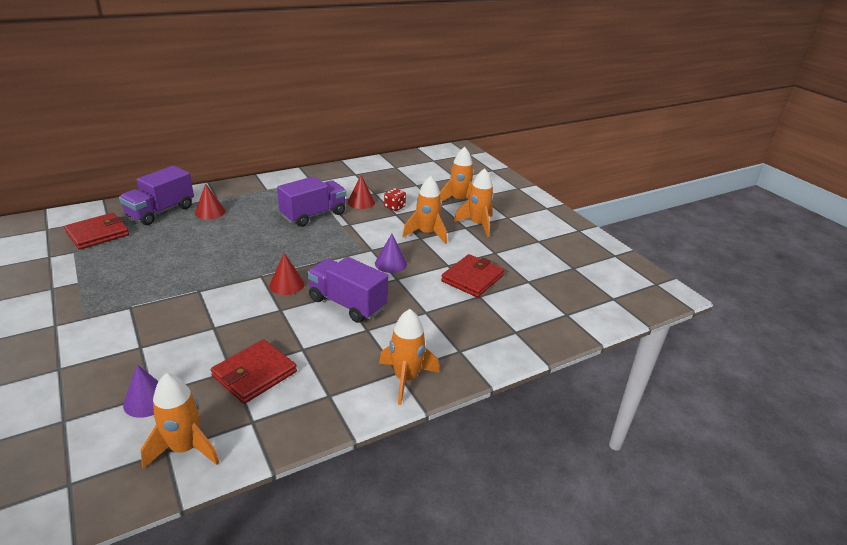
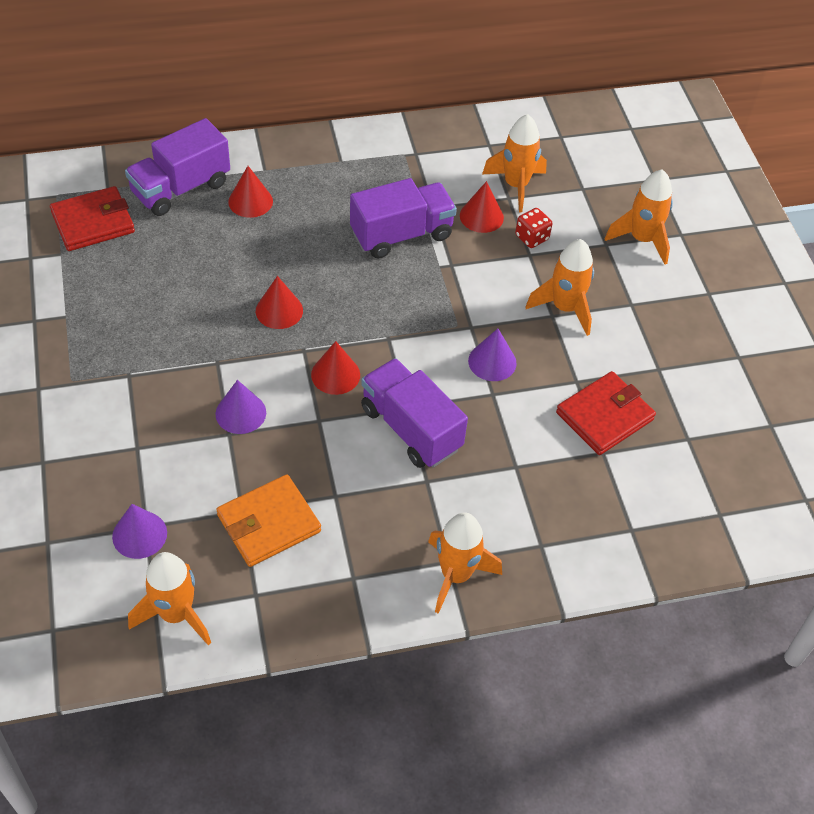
camera: 15 degrees right, 20 degrees up
(221, 314) = (240, 413): none -> purple cone
(239, 259) = (279, 310): none -> red cone
(254, 374) = (268, 523): red wallet -> orange wallet
(477, 224) = (653, 302): orange rocket -> orange rocket (516, 185)

